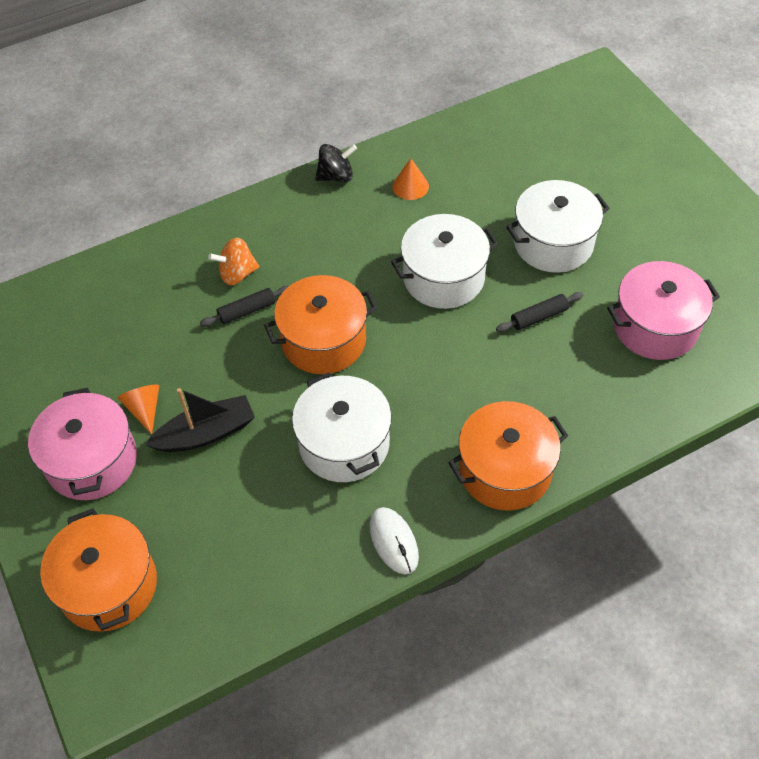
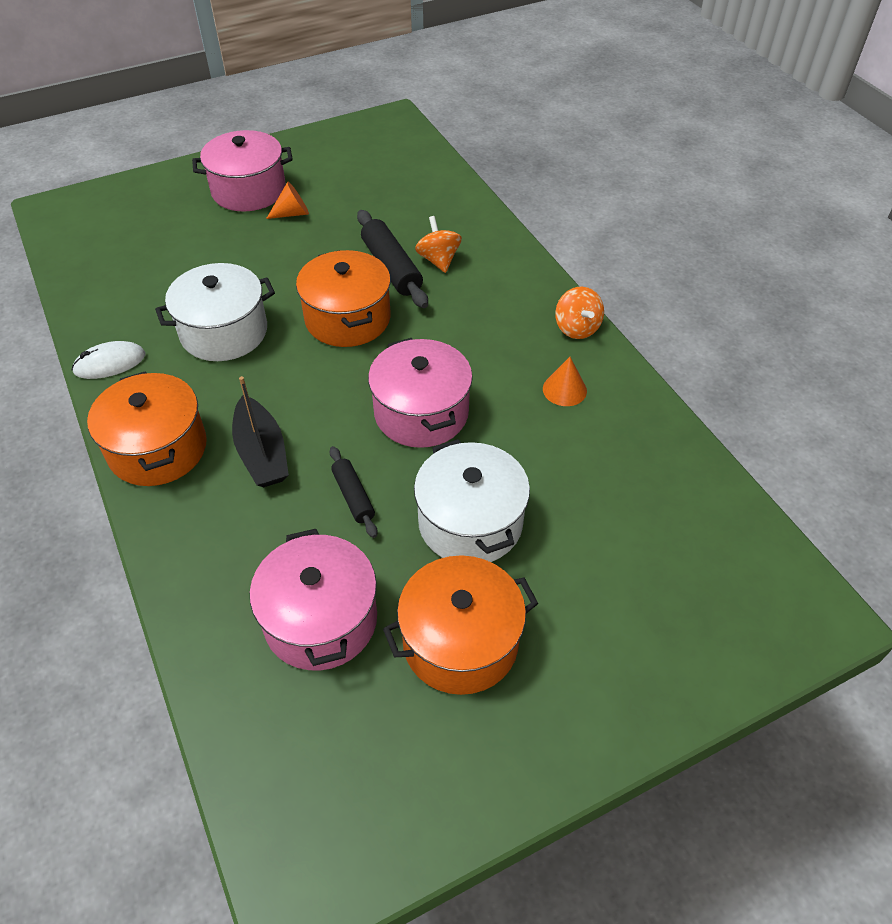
camera: 90 degrees right, 5 degrees down
(108, 585) = (135, 206): orange pot -> orange pot (460, 642)
(206, 433) = (258, 248): black boat -> black boat (262, 453)
(247, 311) = (391, 267): black rolling pin -> black rolling pin, size x1.68
(336, 176) = (577, 328): black spinning top -> orange spinning top
(443, 277) = (421, 413): white pot -> pink pot

